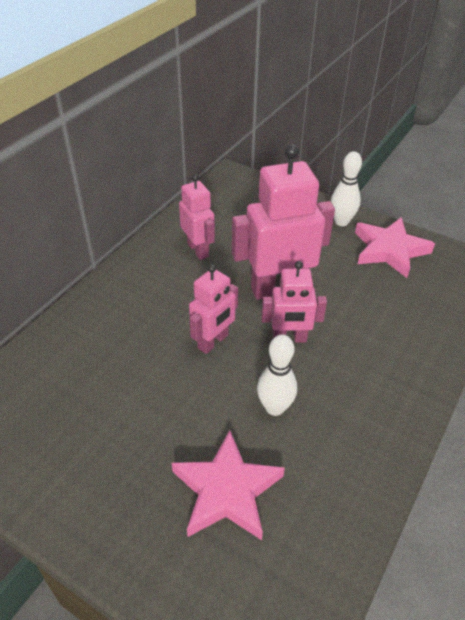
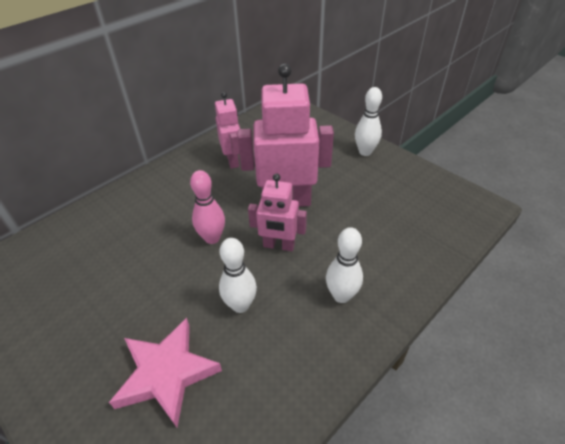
camera: 15 degrees right, 0 degrees up
(213, 342) = (212, 238): pink robot -> pink bowling pin
(374, 379) = (341, 295): none -> white bowling pin
(389, 250) = (400, 181): pink star -> none

